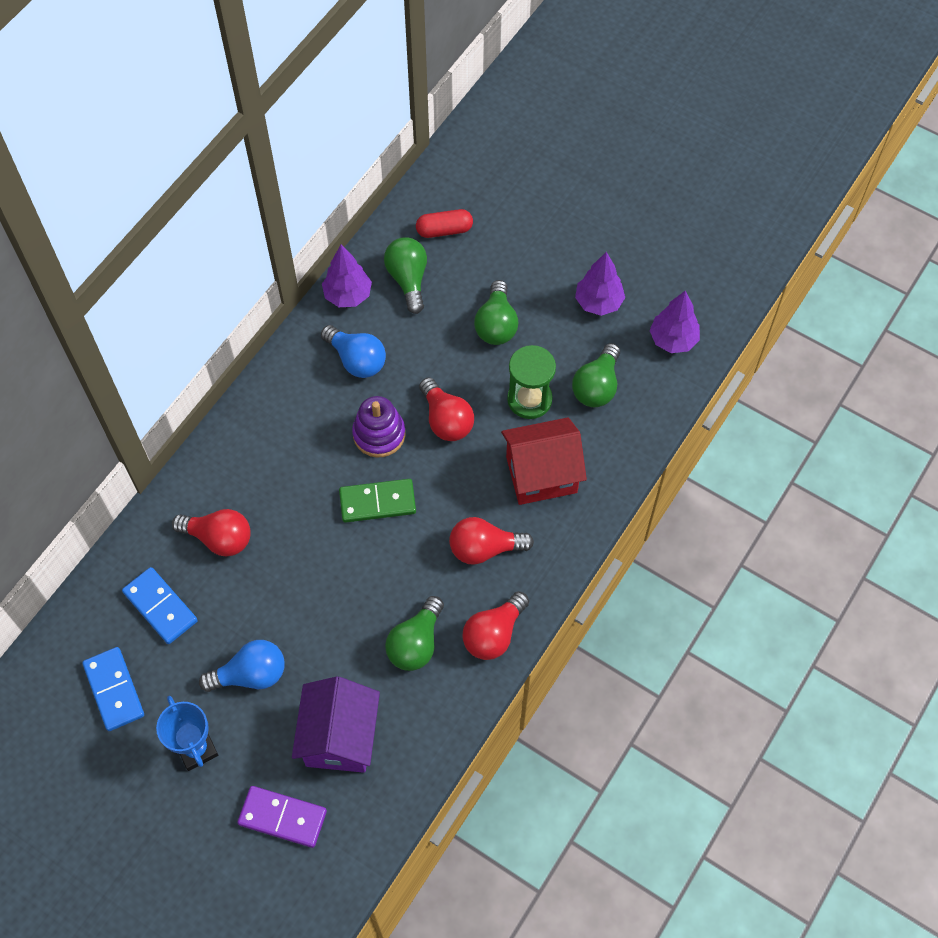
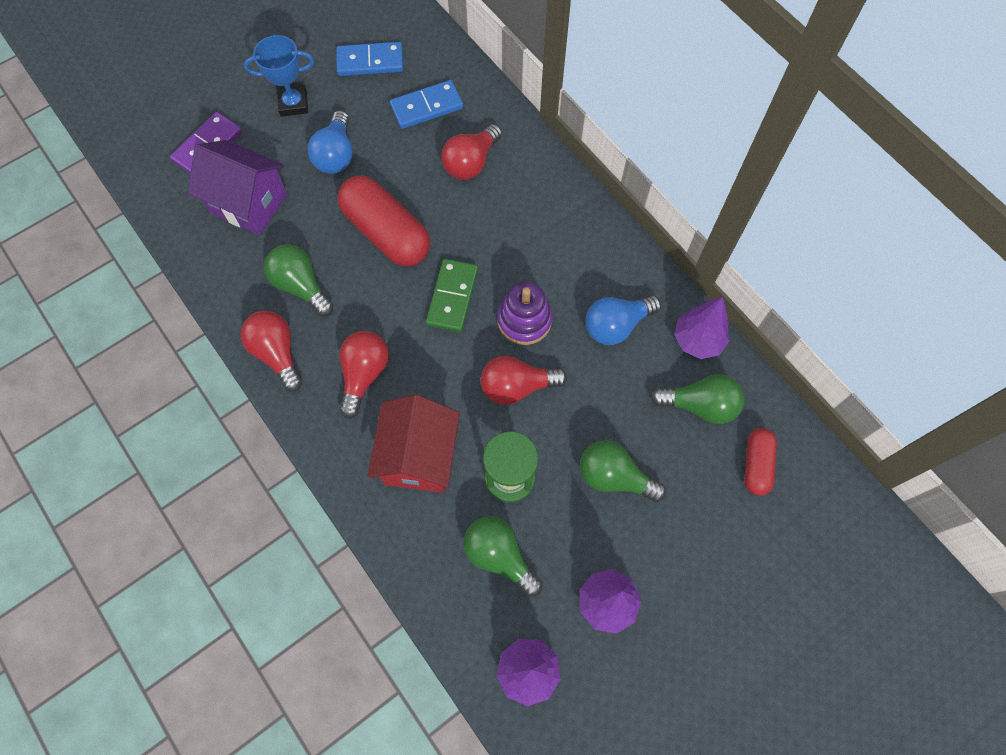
camera: 110 degrees right, 5 degrees up
(328, 587) = (386, 233): none -> red capsule

